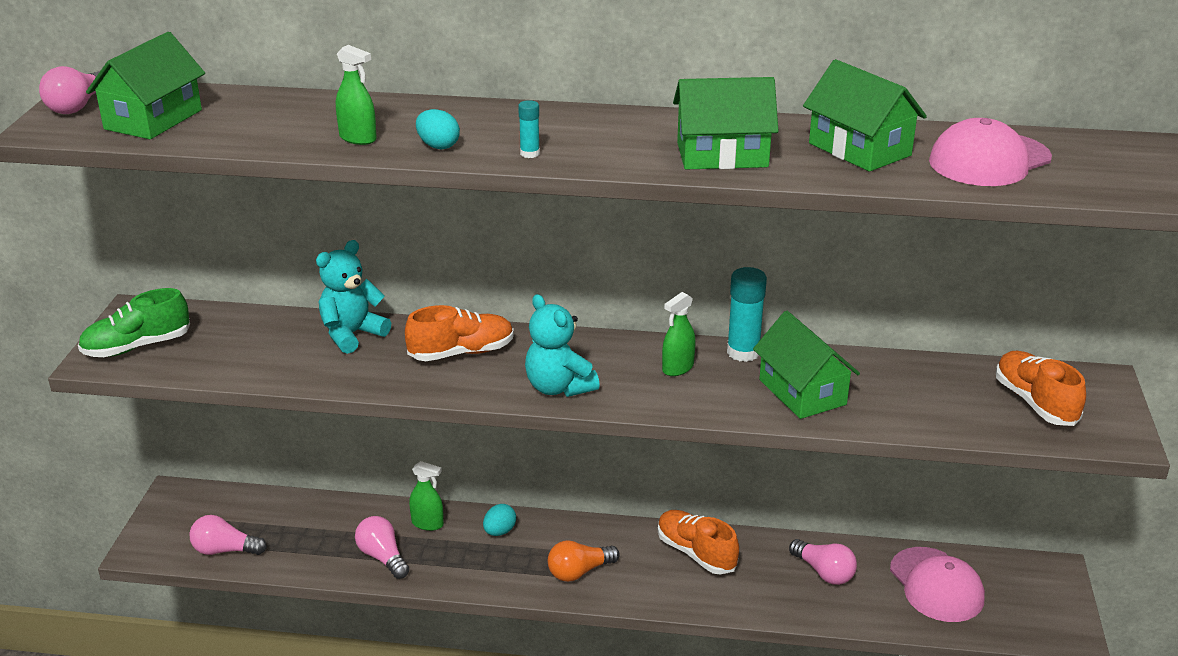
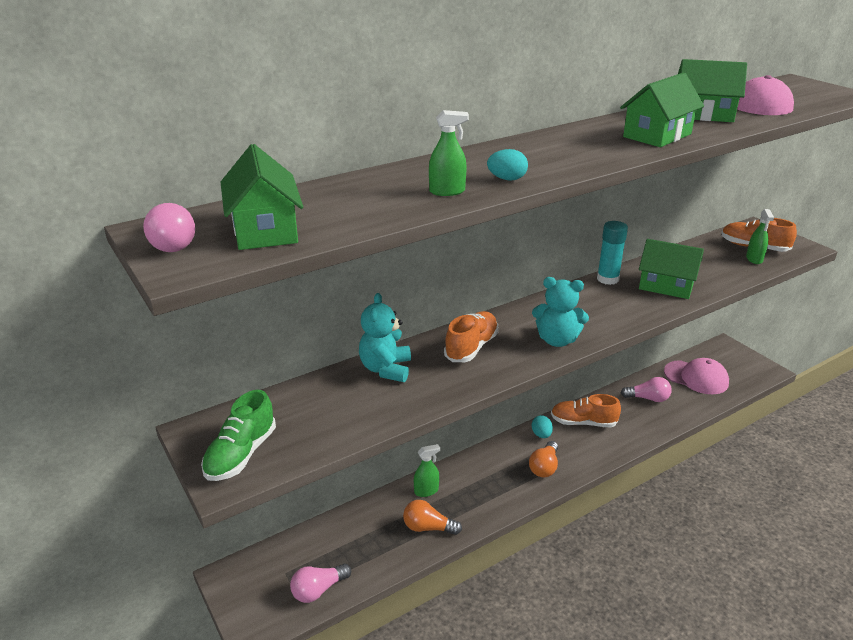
camera: 40 degrees left, 0 degrees up
(382, 557) = (428, 527): pink light bulb -> orange light bulb
(499, 531) = (473, 470): turquoise egg -> turquoise egg (541, 435)
(530, 153) = (567, 166): turquoise glue stick -> none
(678, 368) = (594, 301): green spray bottle -> green spray bottle (754, 259)

